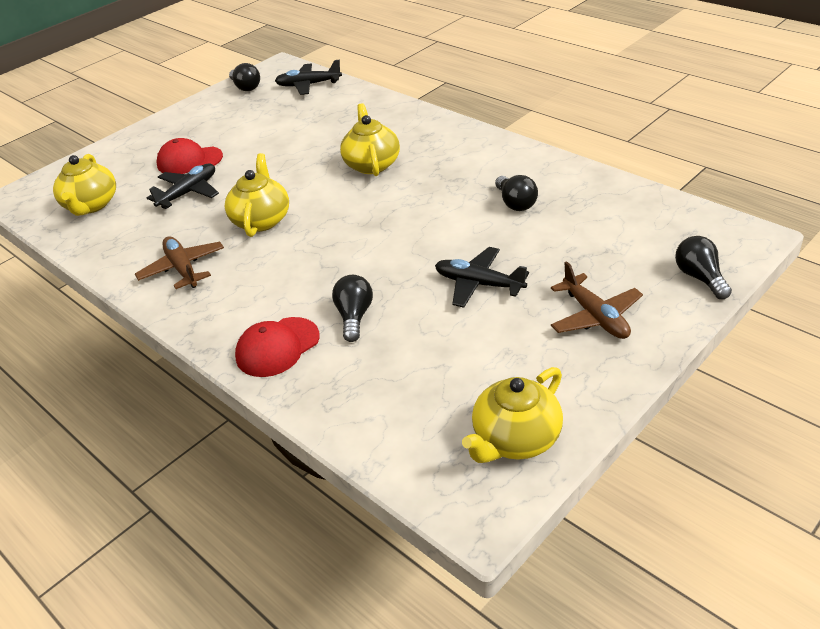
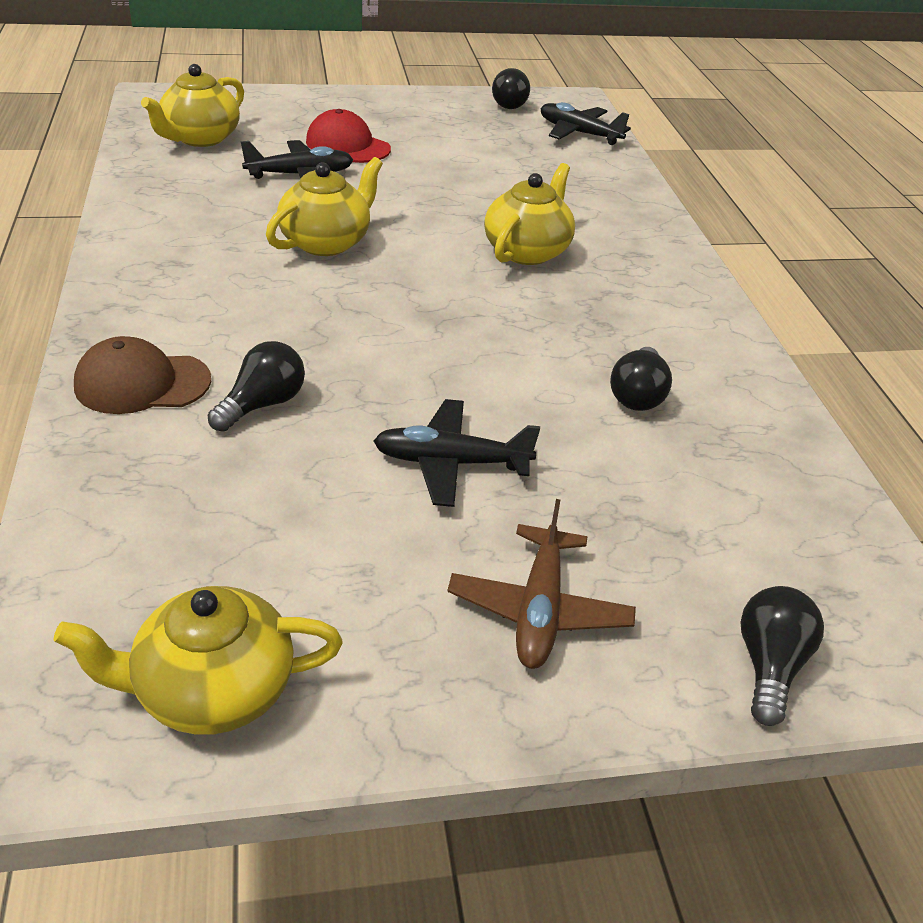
camera: 30 degrees right, 0 degrees up
(182, 269) = (182, 245): brown plane -> none
(277, 347) = (142, 383): red cap -> brown cap
(479, 284) = (451, 463): black plane -> black plane turned 60 degrees counterclockwise

